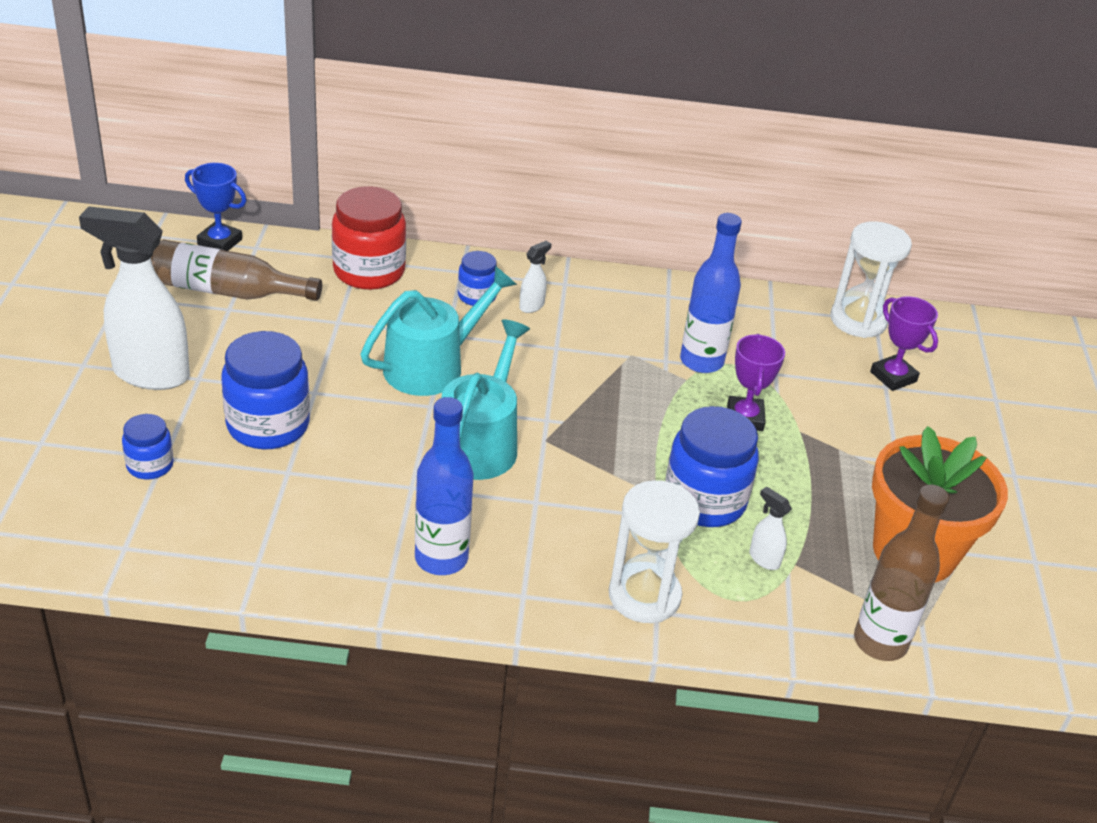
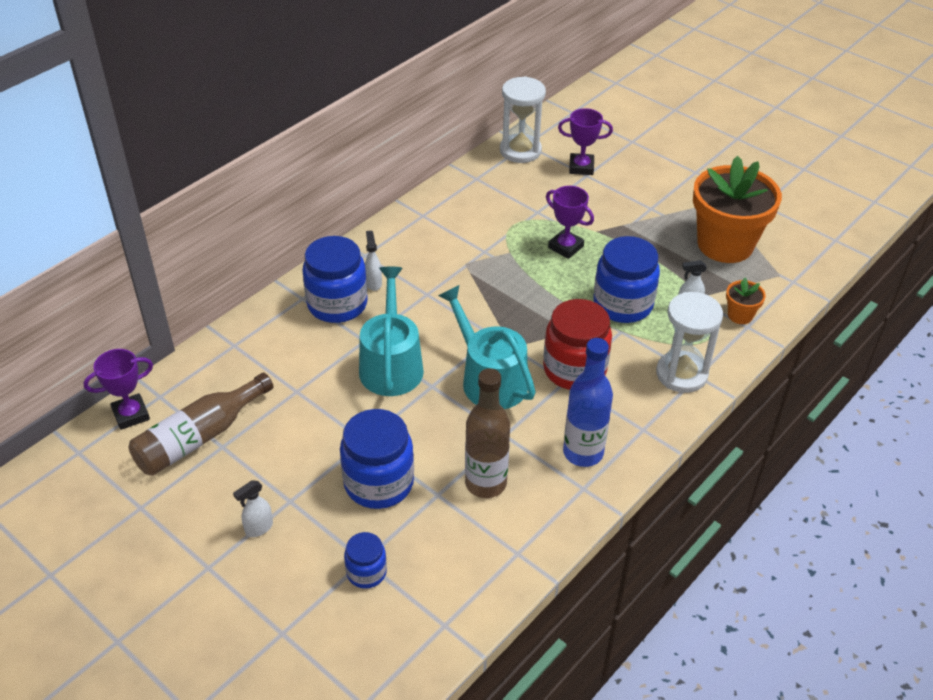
camera: 50 degrees left, 5 degrees up
(150, 374) = (258, 528): white spray bottle -> white spray bottle, size x0.42
(220, 242) = (131, 414): blue trophy -> purple trophy
(369, 271) = (254, 346): red jar -> red jar (574, 369)
(477, 296) = (337, 304): blue jar -> blue jar, size x1.86
(701, 361) = (499, 236): blue bottle -> none
(802, 613) = (740, 315): none -> orange flower pot
(880, 642) = (781, 297): brown bottle -> brown bottle (485, 483)

